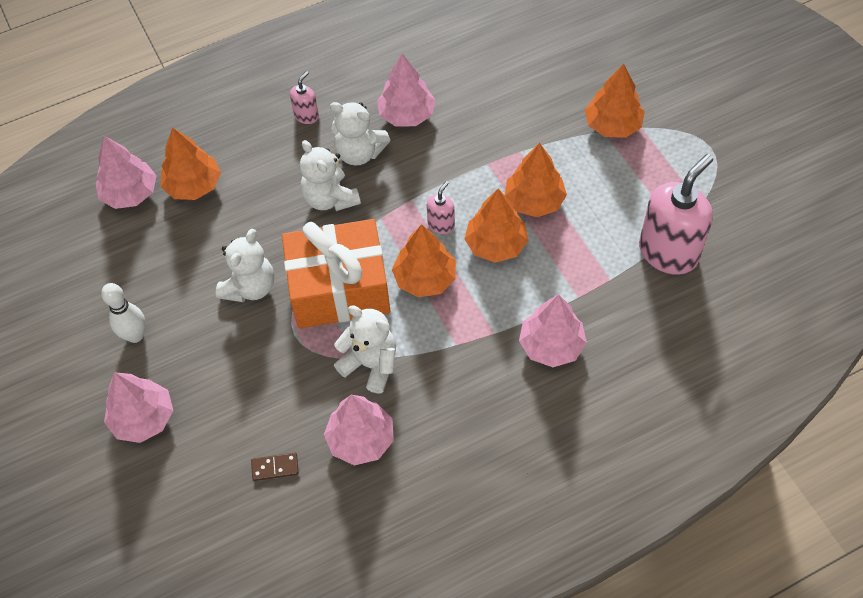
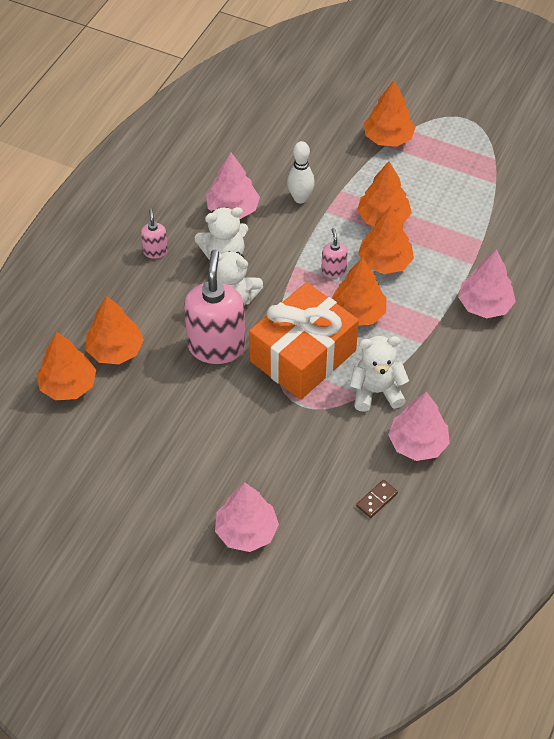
camera: 40 degrees left, 5 degrees down
(130, 193) = (68, 385): pink tree -> orange tree
(135, 335) = (180, 481): white bowling pin -> white bowling pin (300, 198)
(250, 287) = (235, 394): white teddy bear -> none
(668, 252) = (503, 202): pink soap dispenser -> pink soap dispenser (216, 346)

